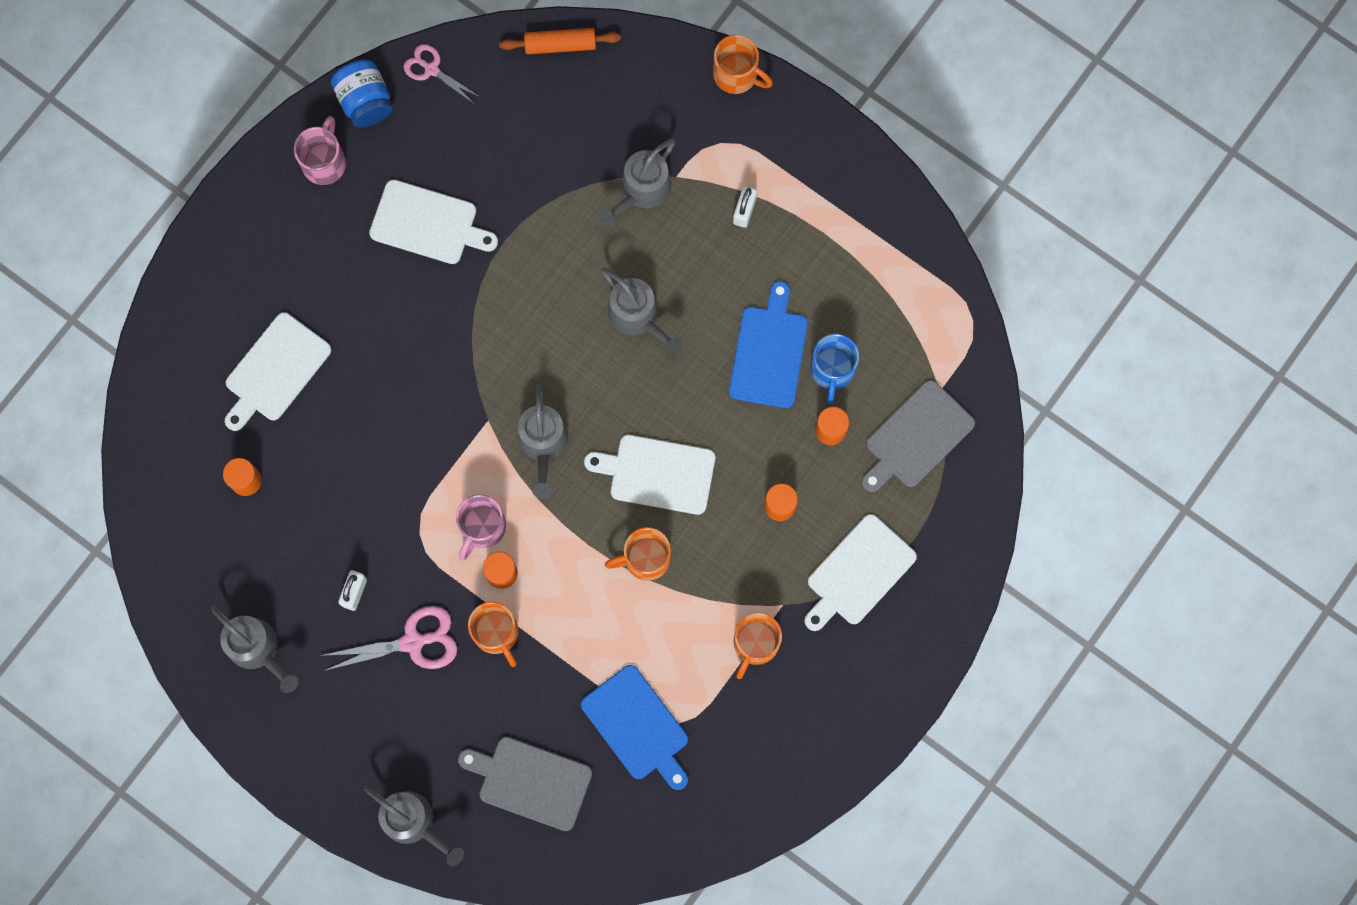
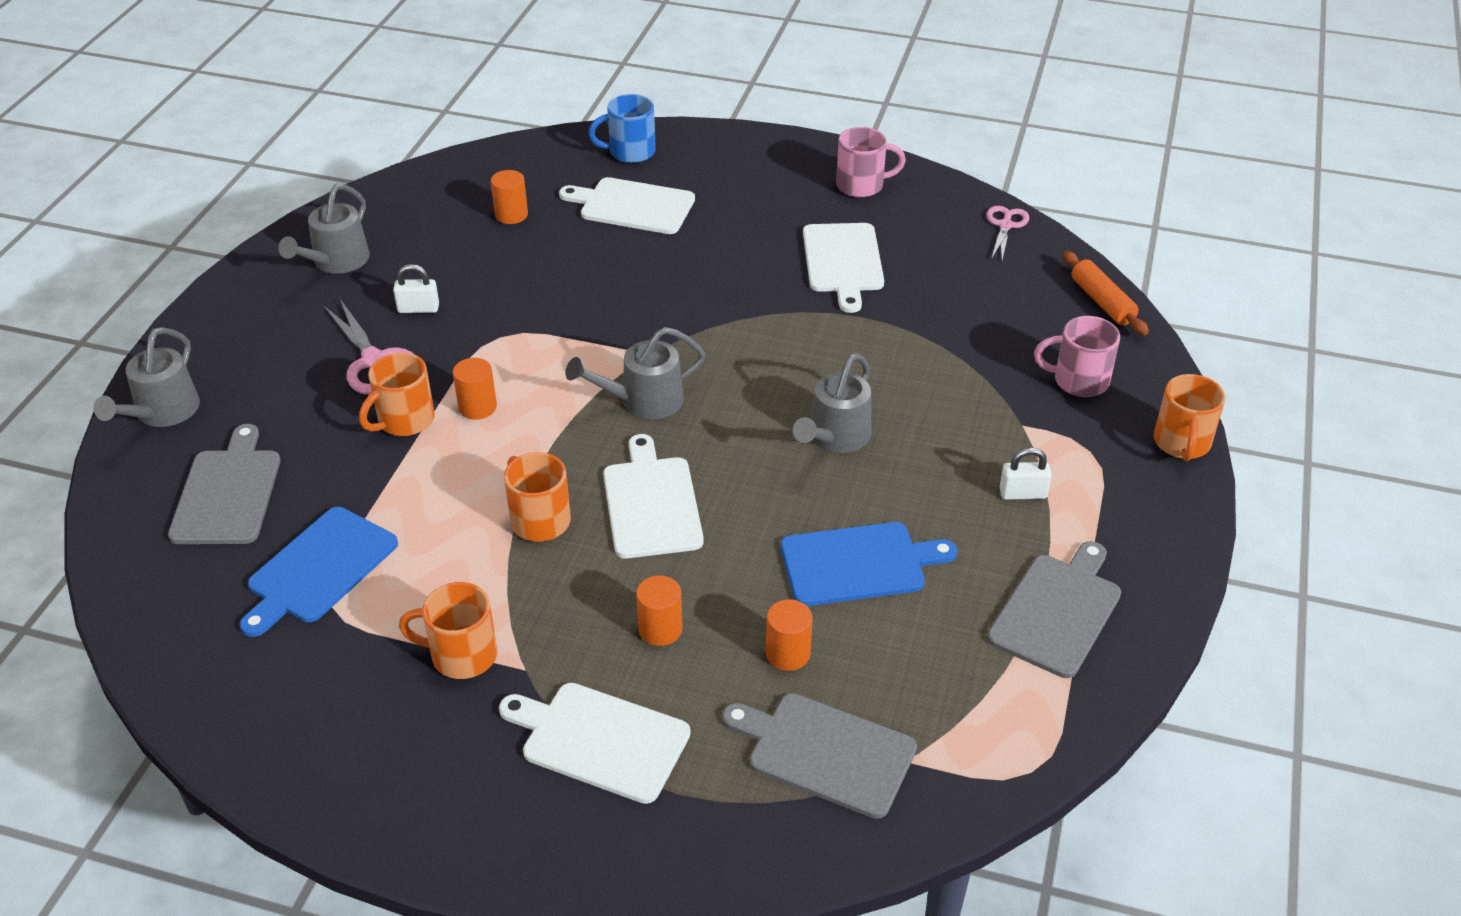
camera: 70 degrees right, 35 degrees down
(365, 101) = (940, 194): blue jar -> none
(482, 528) = (525, 380): pink mug -> pink mug (1078, 381)
(641, 191) = (985, 402): grey watering can -> none
(832, 370) = (870, 633): blue mug -> blue mug (630, 152)
(857, 241) = (1058, 611): none -> grey cutting board

